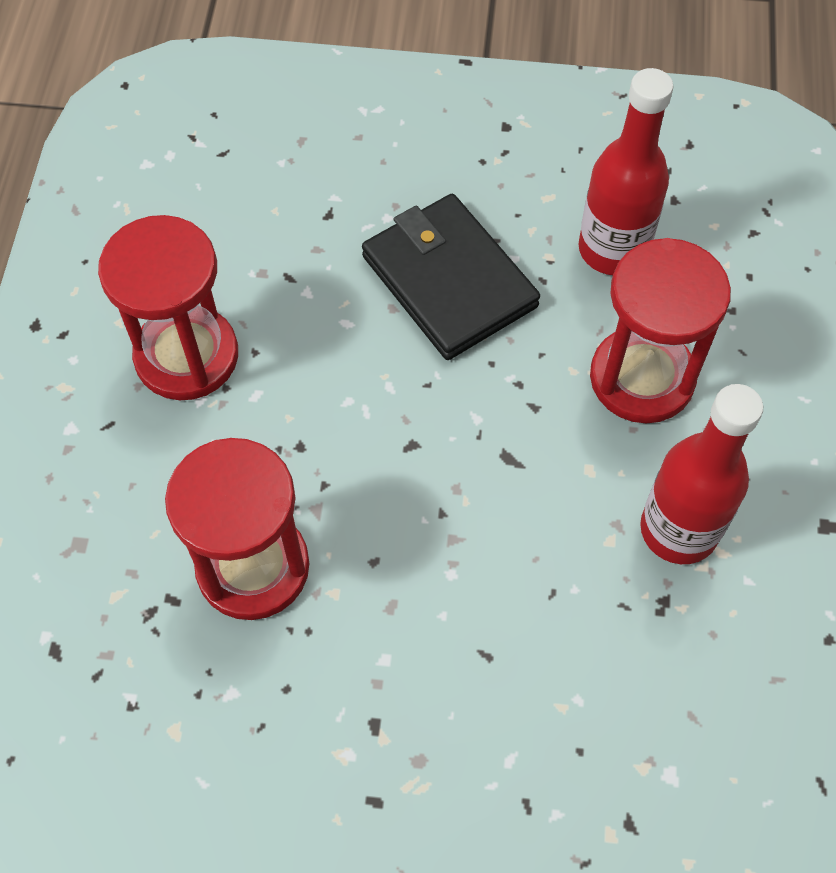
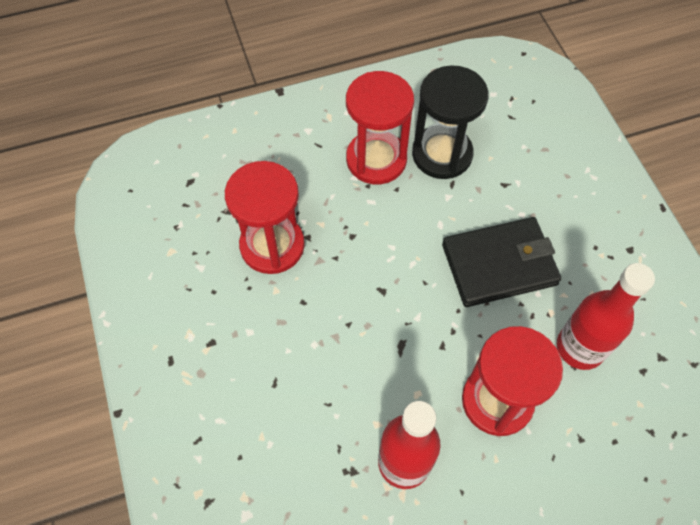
camera: 65 degrees right, 0 degrees up
(232, 266) = (442, 154): none -> black hourglass
(449, 281) = (499, 264): black wallet -> black wallet turned 45 degrees clockwise

